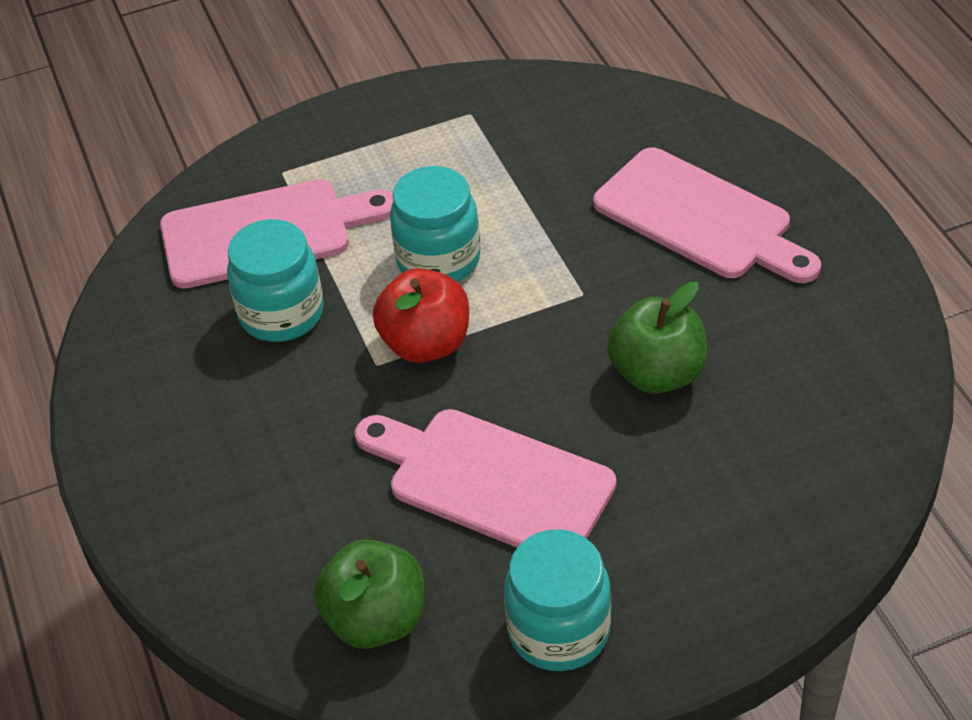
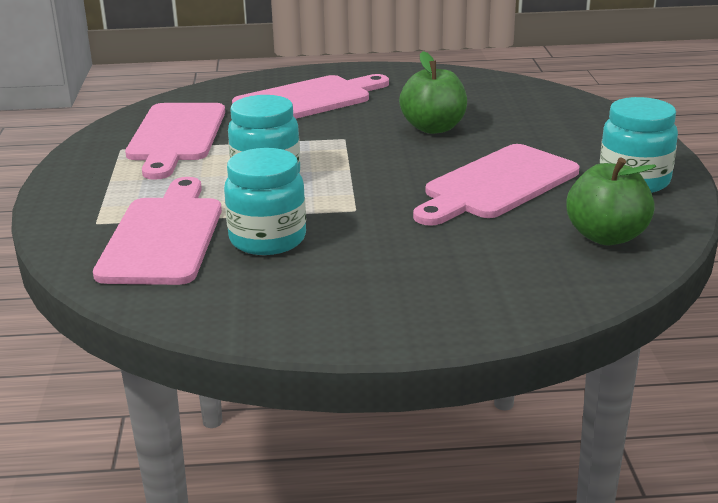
camera: 75 degrees left, 20 degrees down
(426, 343) = (349, 190): red apple -> none
(523, 143) = (176, 136): none -> pink cutting board

